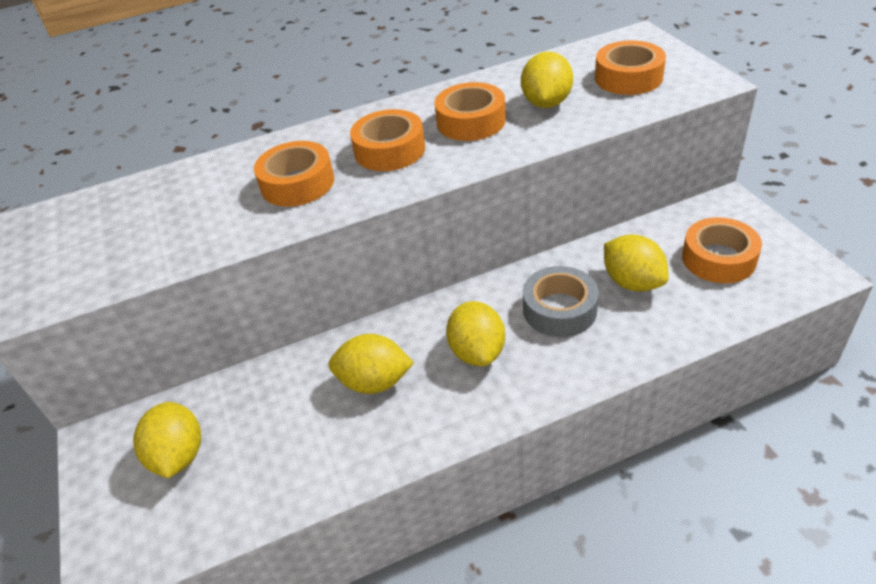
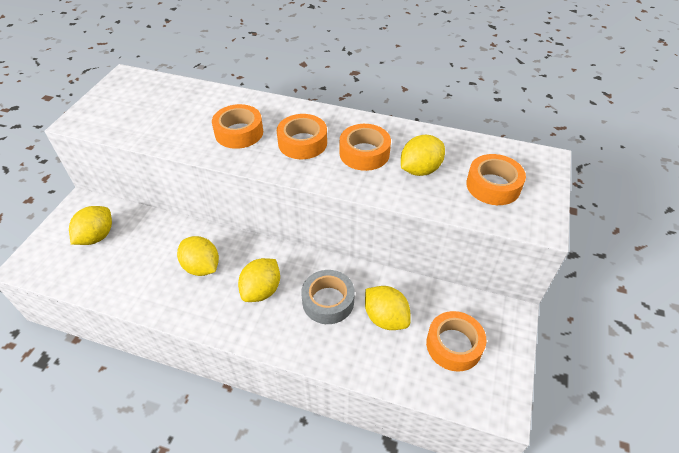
camera: 35 degrees right, 5 degrees up
(632, 282) = (385, 318): yellow lemon -> yellow lemon turned 45 degrees counterclockwise

